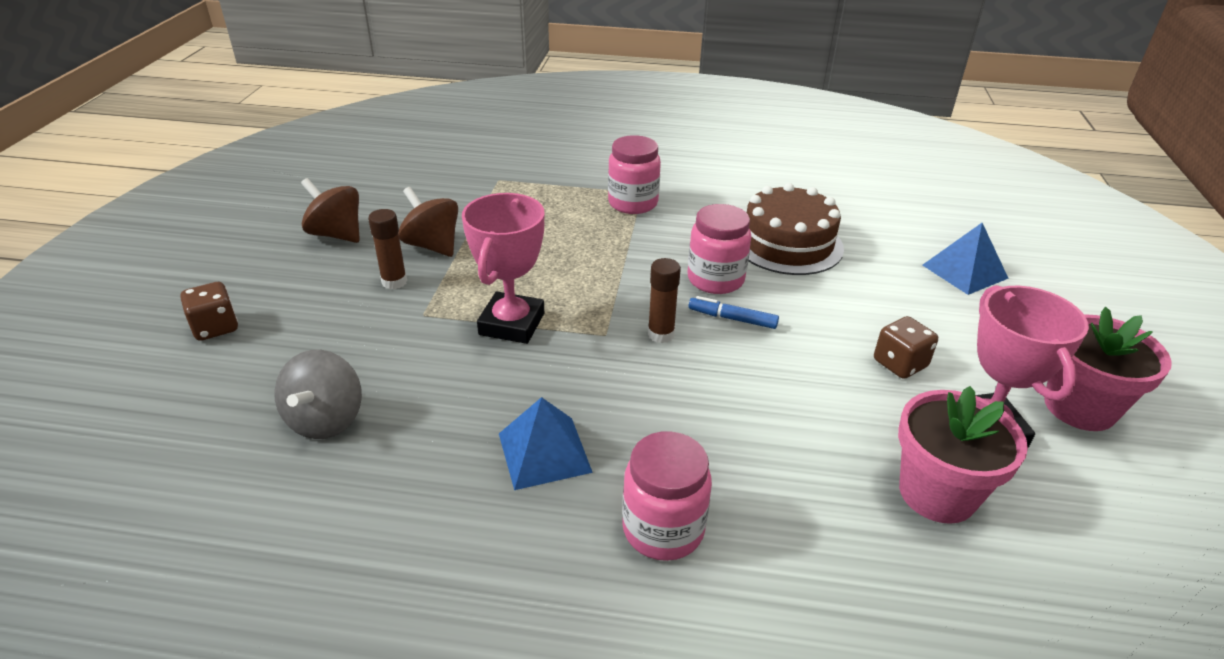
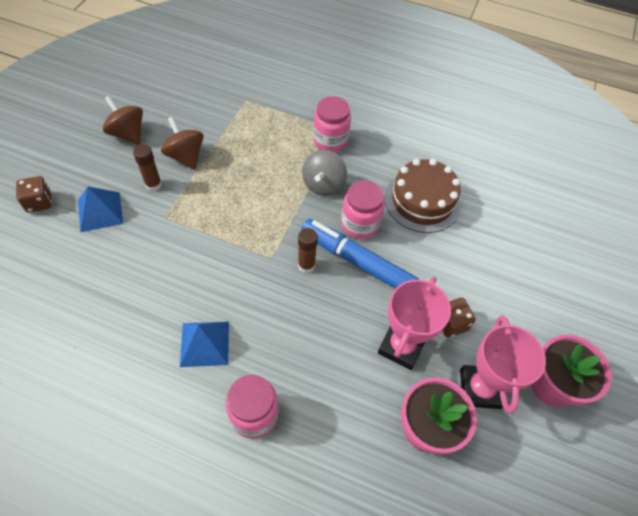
camera: 10 degrees right, 20 degrees up
(326, 420) = (87, 290): grey spinning top -> grey spinning top (323, 185)
(512, 324) = (216, 236): pink trophy -> pink trophy (401, 346)
(732, 319) = (357, 261): blue marker -> blue marker, size x2.15
(964, 271) = (535, 252): blue pyramid -> blue pyramid (100, 211)

